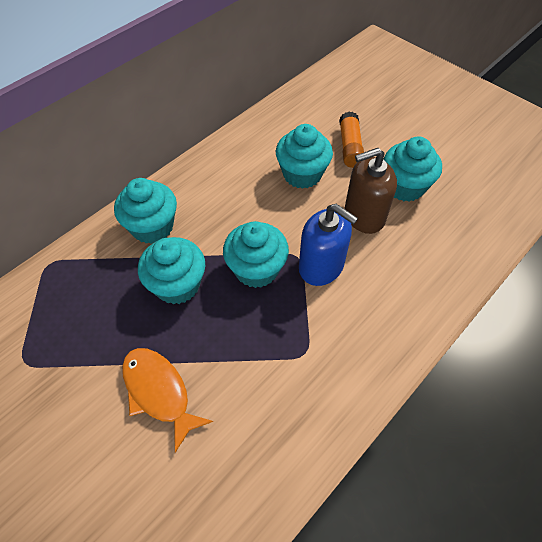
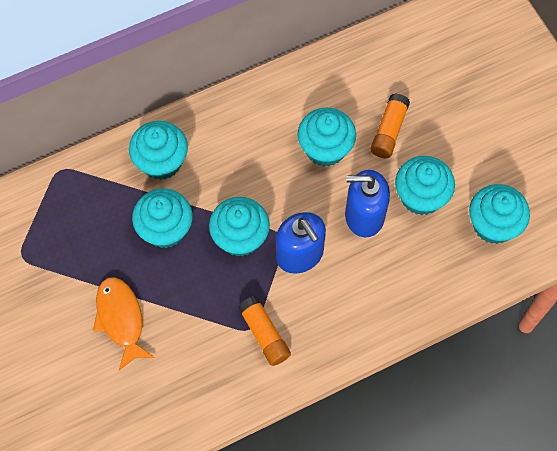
camera: 20 degrees right, 10 degrees up
(321, 354) = (264, 334): none -> orange glue stick
(364, 216) = (364, 215): brown soap dispenser -> blue soap dispenser
(478, 190) = (493, 225): none -> turquoise cupcake

